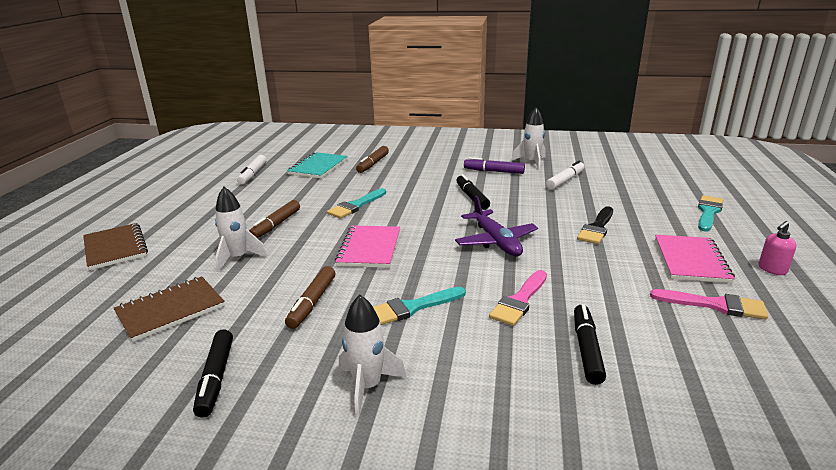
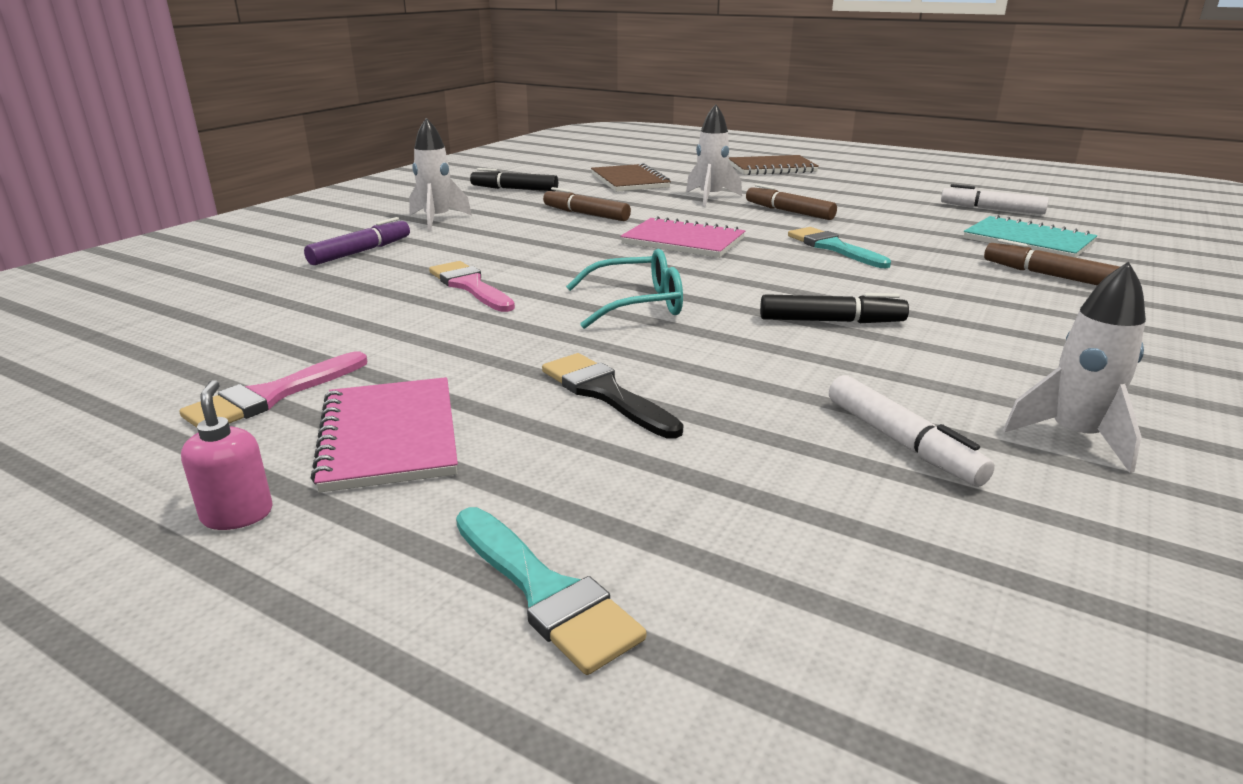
camera: 110 degrees right, 0 degrees up
(412, 307) = (526, 243): turquoise brush -> none
(493, 171) = (992, 371): purple marker -> purple marker (361, 252)
(495, 241) = (635, 304): purple plane -> turquoise glasses
(587, 349) = (343, 294): black marker -> none
(691, 260) = (389, 436): pink notebook -> pink notebook turned 45 degrees clockwise

